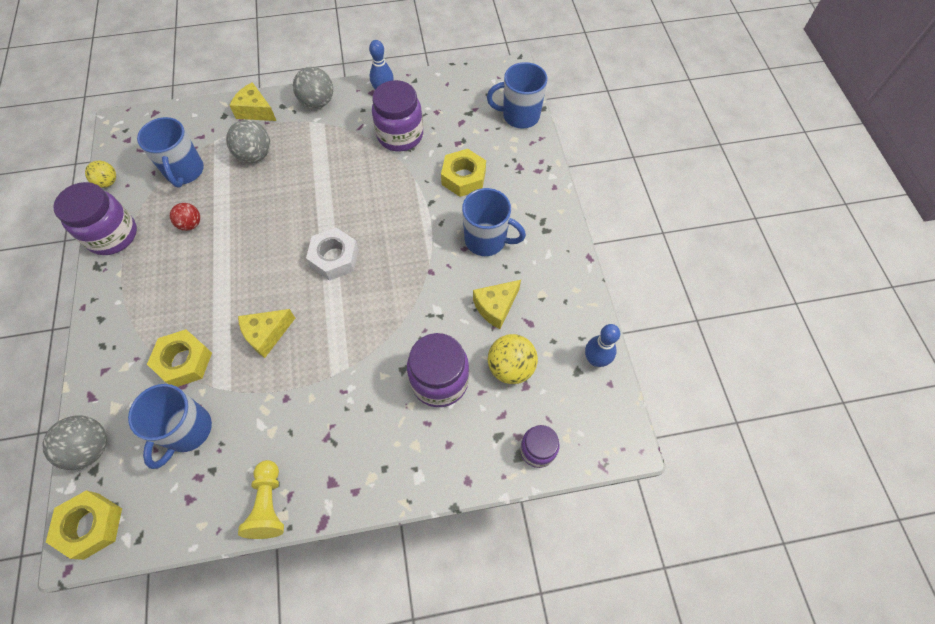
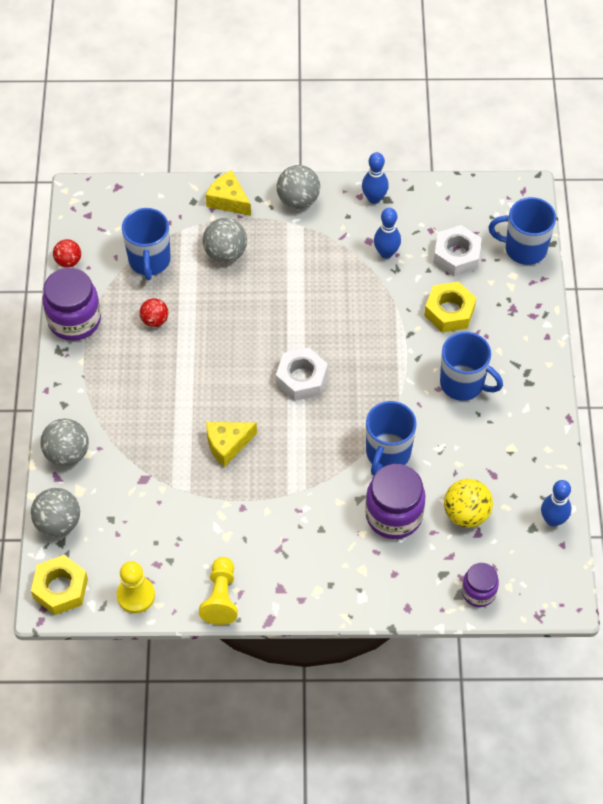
camera: 10 degrees right, 5 degrees down
(102, 370) = (67, 453): none -> grey ball
(108, 182) = (68, 261): yellow ball -> red ball
(175, 519) = (136, 595): none -> yellow pawn
(184, 361) = (146, 458): yellow nut -> none
(187, 430) = (148, 522): blue mug -> blue mug (387, 453)
(400, 135) = (386, 253): purple jar -> blue bowling pin
(462, 129) = (456, 255): none -> white nut
(495, 307) = (461, 453): yellow cheese -> none

